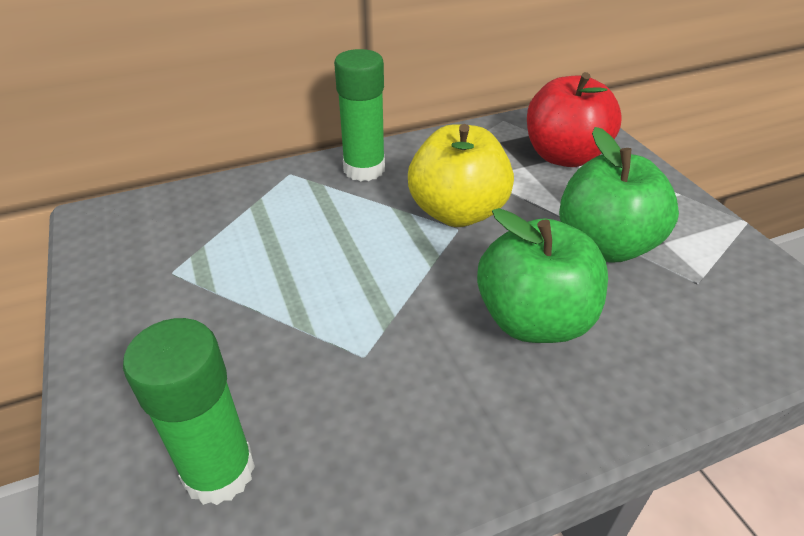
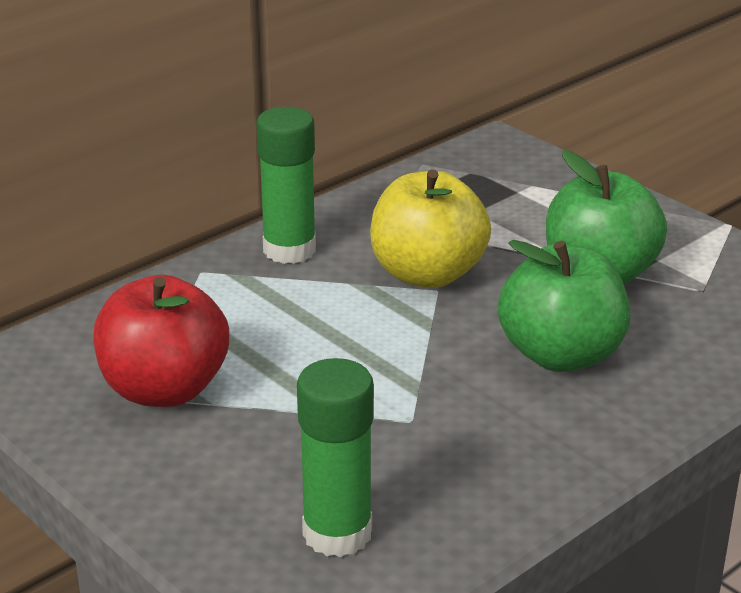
camera: 20 degrees left, 10 degrees down
(564, 156) = (514, 192): red apple -> red apple (164, 389)

